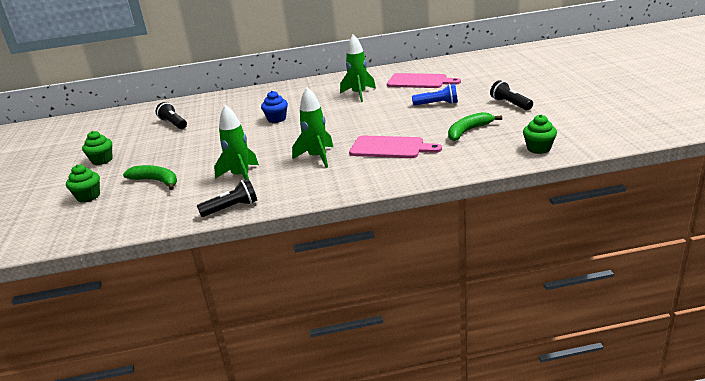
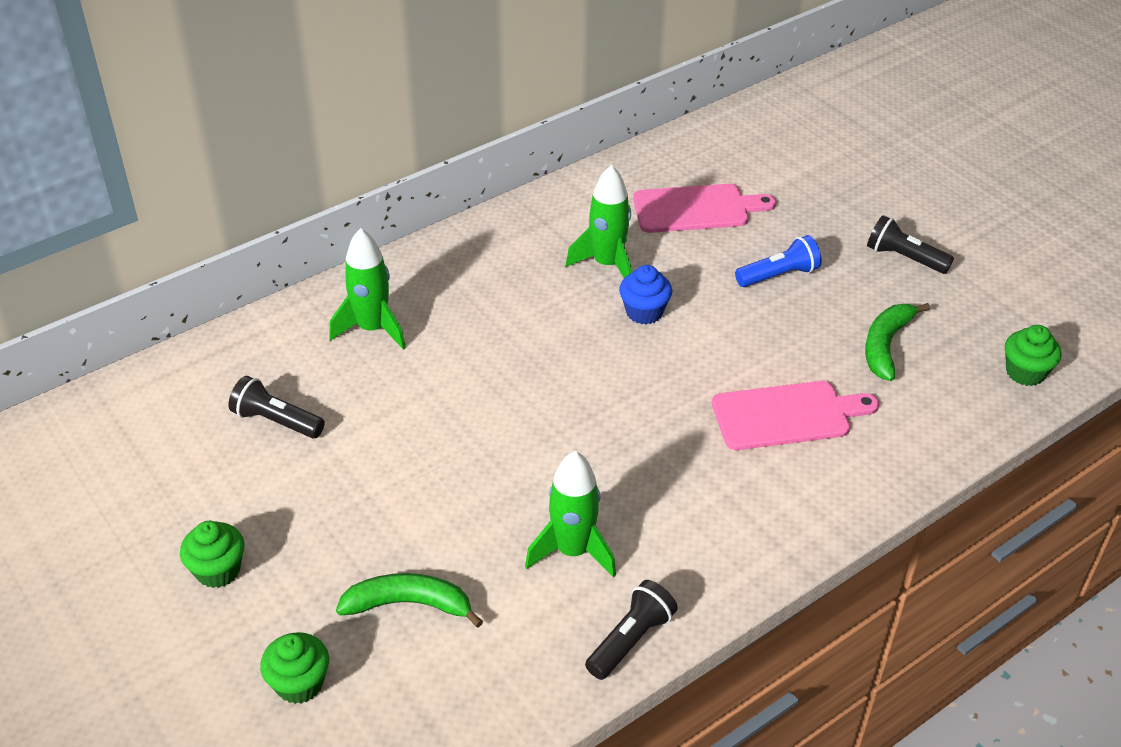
camera: 30 degrees left, 15 degrees up
(276, 119) = (499, 368): blue cupcake -> blue cupcake (644, 312)
(317, 157) = (675, 467): green rocket -> green rocket (372, 329)

